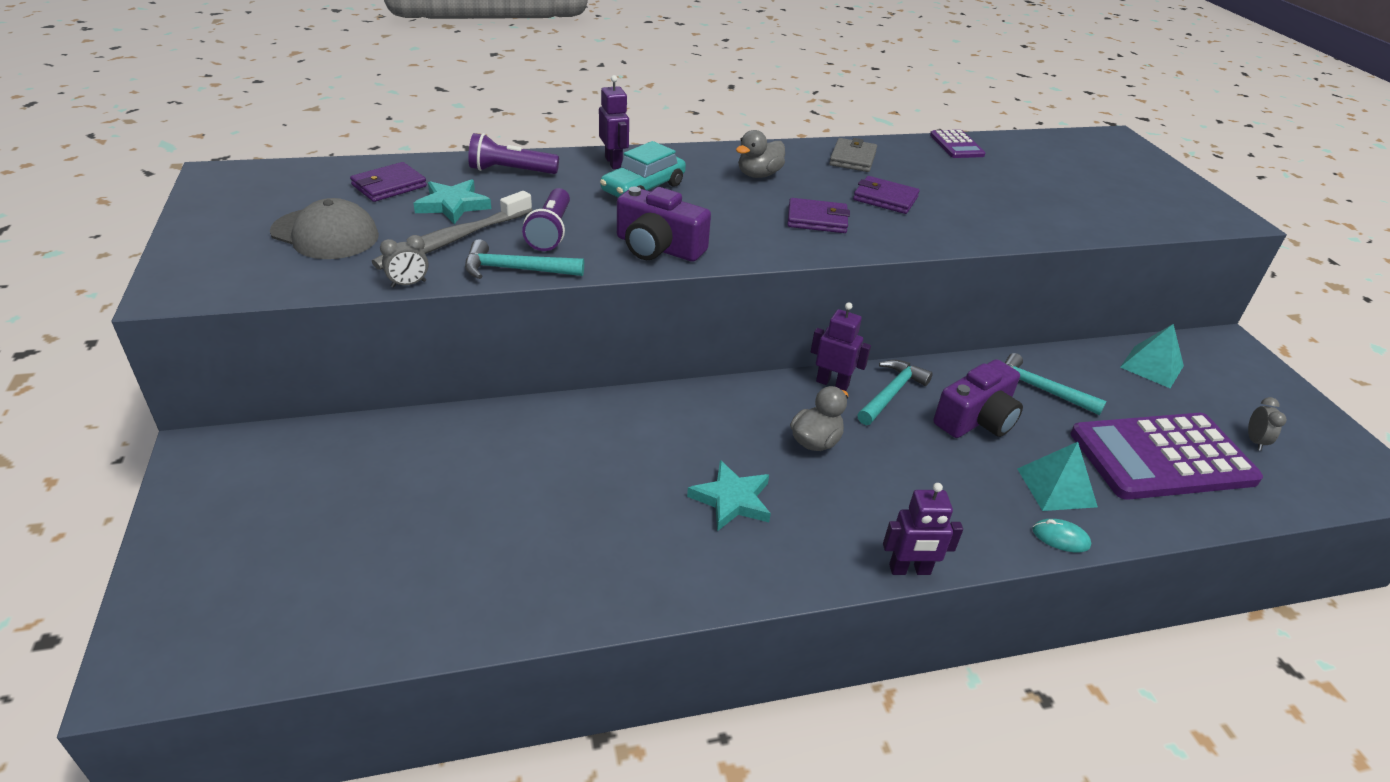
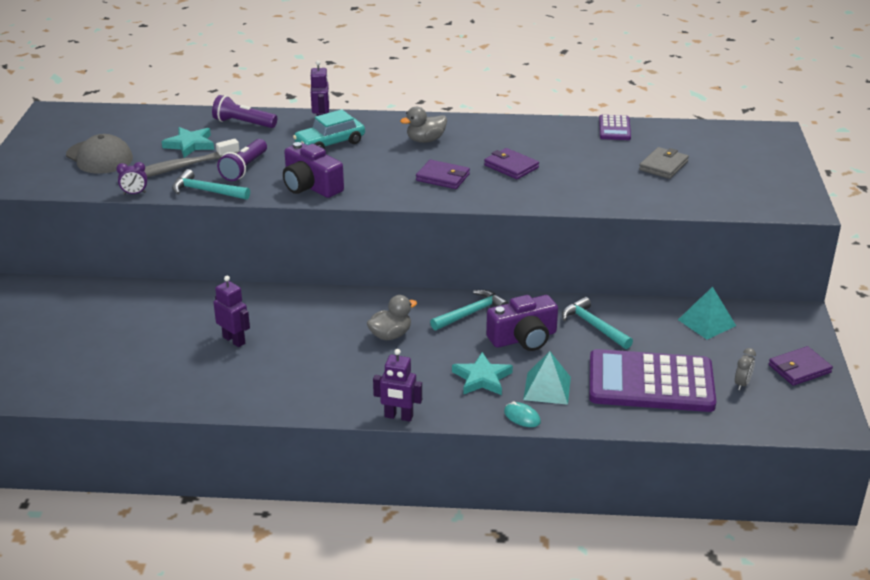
camera: 20 degrees right, 5 degrees down
(389, 186) = (155, 128): purple wallet -> purple wallet (799, 369)
(408, 284) = (134, 193): grey clock -> purple clock
(732, 500) = (307, 360): turquoise star -> turquoise star (482, 378)
(832, 383) = (431, 301): purple robot -> purple robot (234, 340)
(852, 158) = (513, 133): grey wallet -> grey wallet (663, 166)

